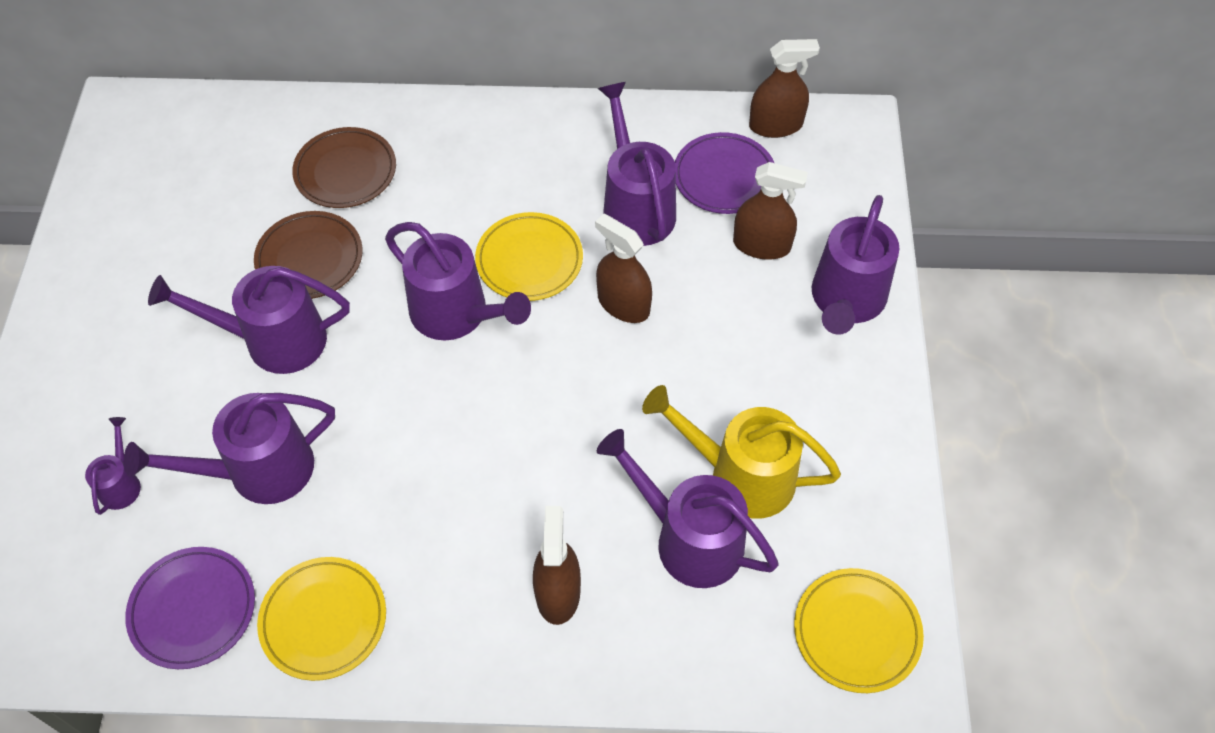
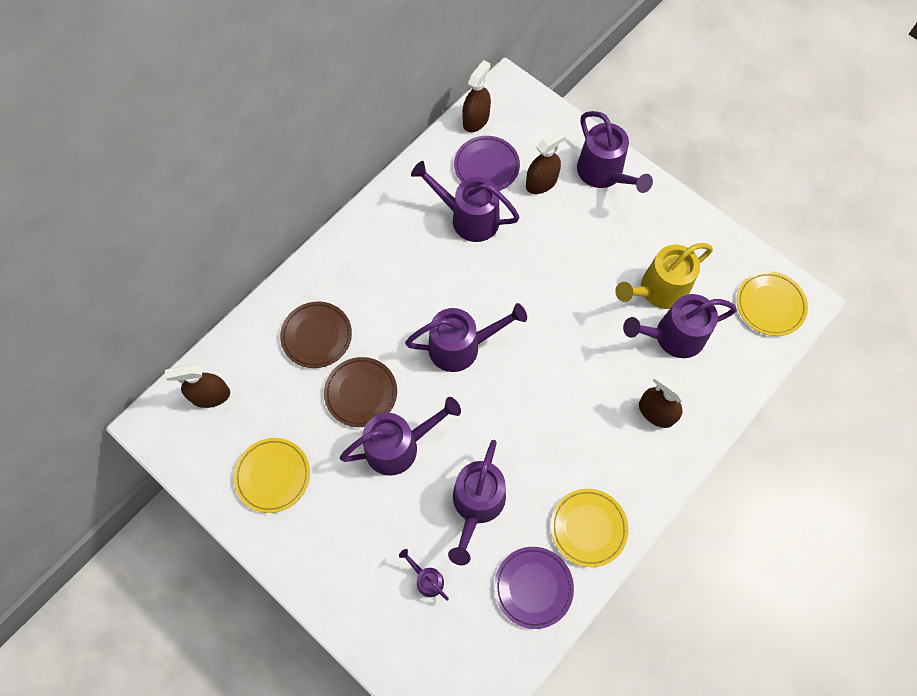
camera: 50 degrees left, 10 degrees up
(273, 340) = (399, 446): purple watering can -> purple watering can turned 150 degrees counterclockwise
(529, 260) = (458, 289): yellow plate -> yellow plate (273, 476)
(623, 304) = (522, 267): brown spray bottle -> brown spray bottle (210, 395)

